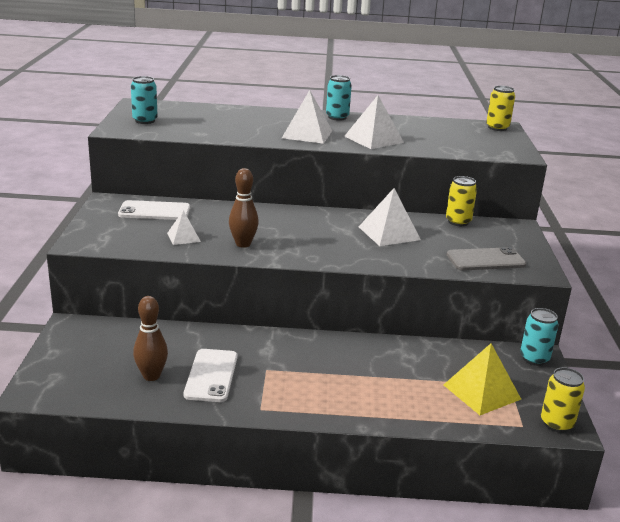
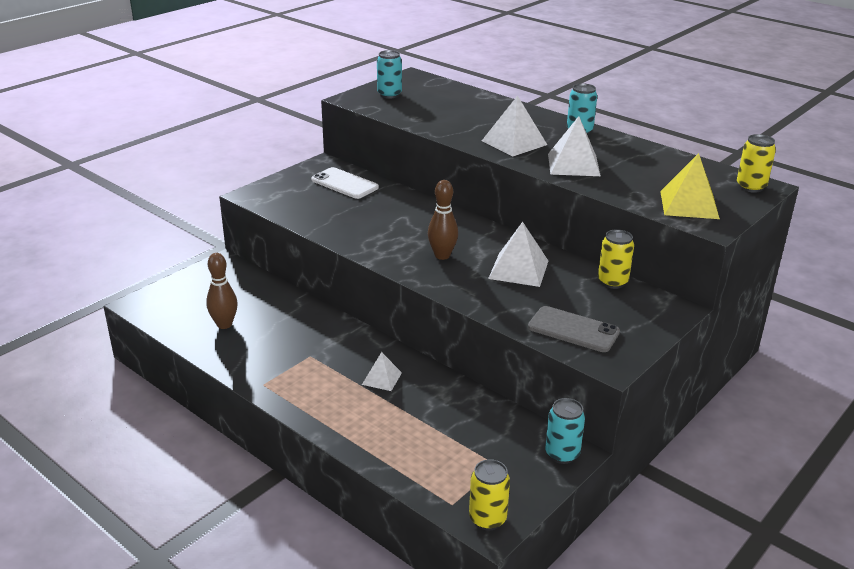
camera: 40 degrees right, 5 degrees up
(183, 237) = (333, 214): white pyramid -> white pyramid (381, 378)
(211, 375) = (264, 342): white phone -> none
(243, 244) = (370, 236): brown bowling pin -> brown bowling pin (442, 255)
(481, 392) = (461, 457): yellow pyramid -> yellow pyramid (689, 204)

